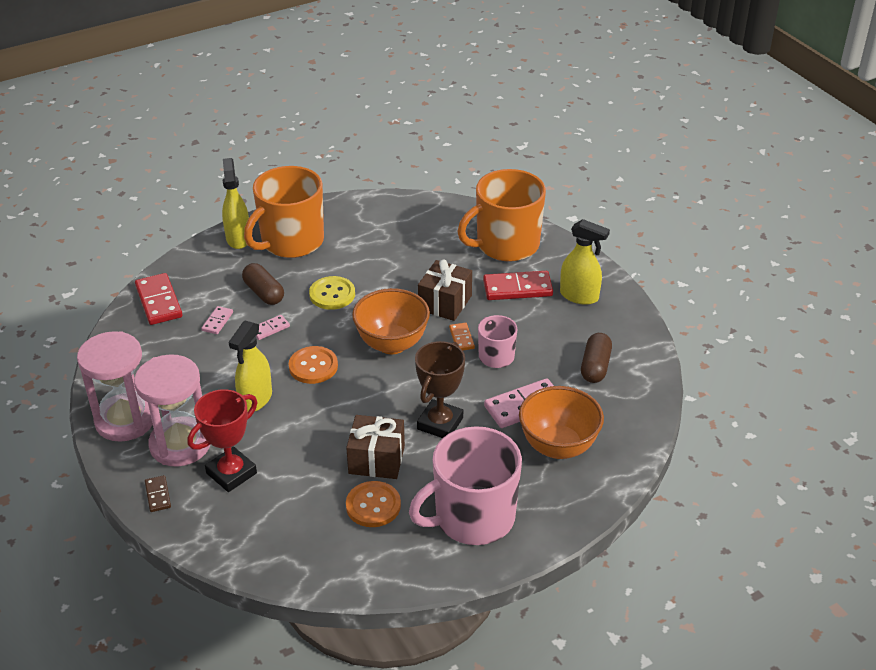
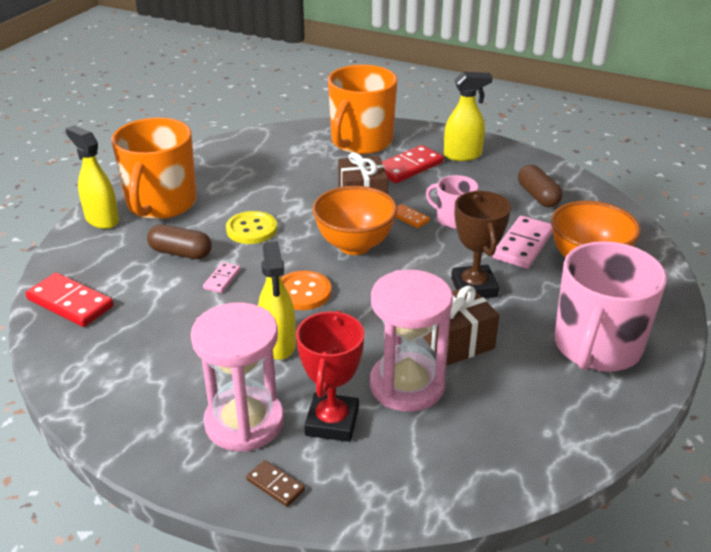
camera: 35 degrees left, 5 degrees down
(125, 420) = (152, 429): pink hourglass -> pink hourglass (407, 385)
(217, 321) = (158, 295): pink domino -> none
(373, 506) = (503, 381): orange button -> none

